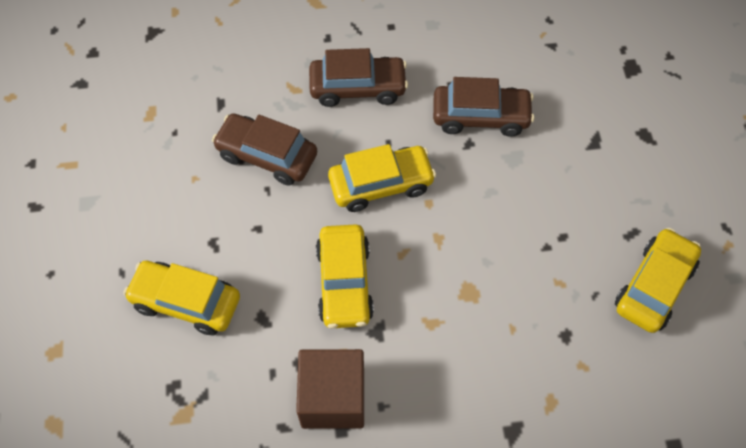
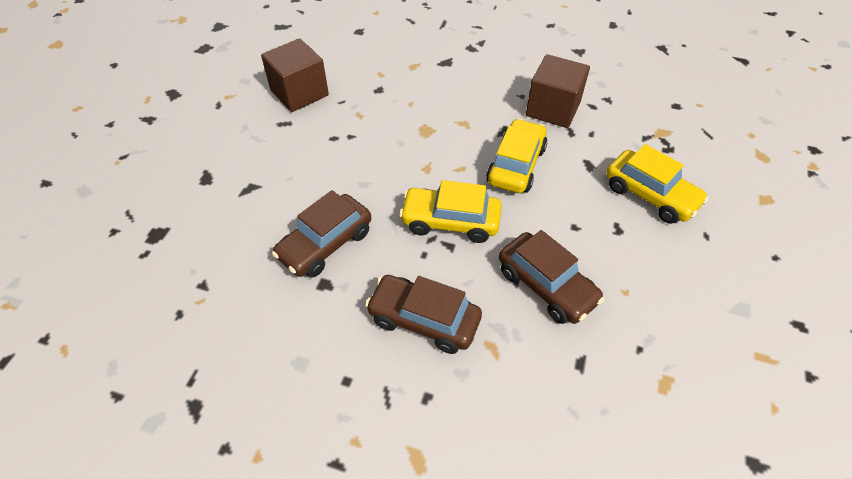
camera: 155 degrees left, 10 degrees down
(480, 117) = (325, 244): brown car -> brown car turned 75 degrees counterclockwise
(654, 286) = (299, 93): yellow car -> brown cube

